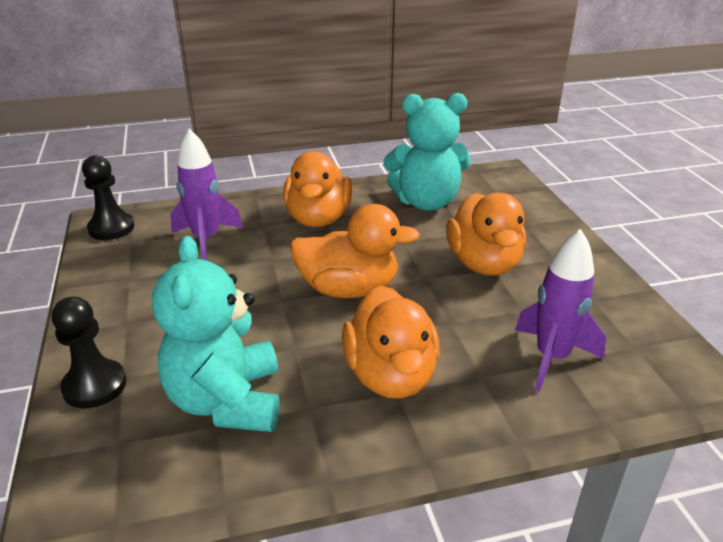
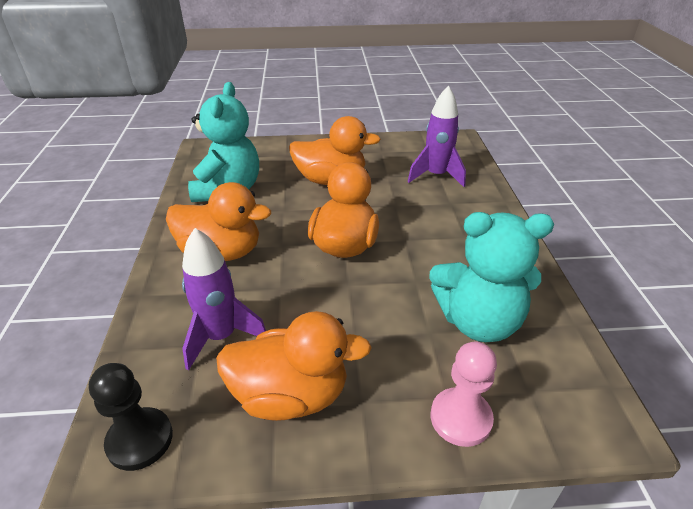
camera: 80 degrees left, 5 degrees up
(95, 386) = (460, 418): black pawn -> pink pawn
(390, 375) = (450, 237): orange duck -> orange duck (291, 395)

